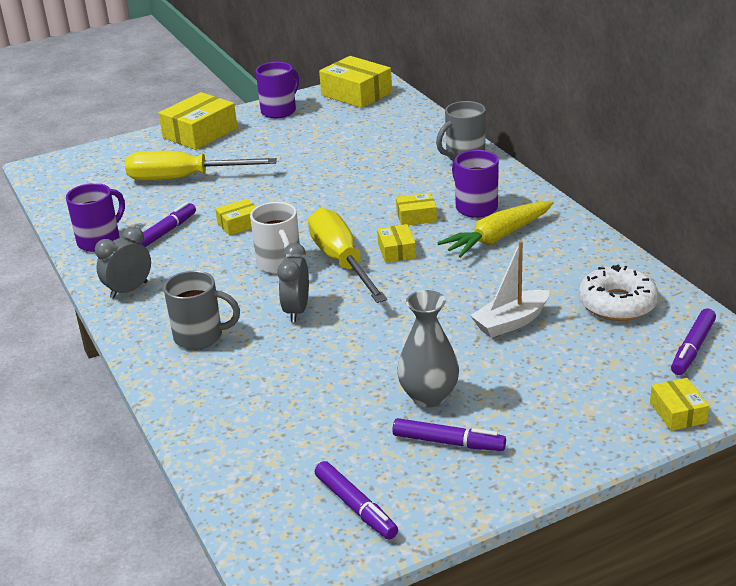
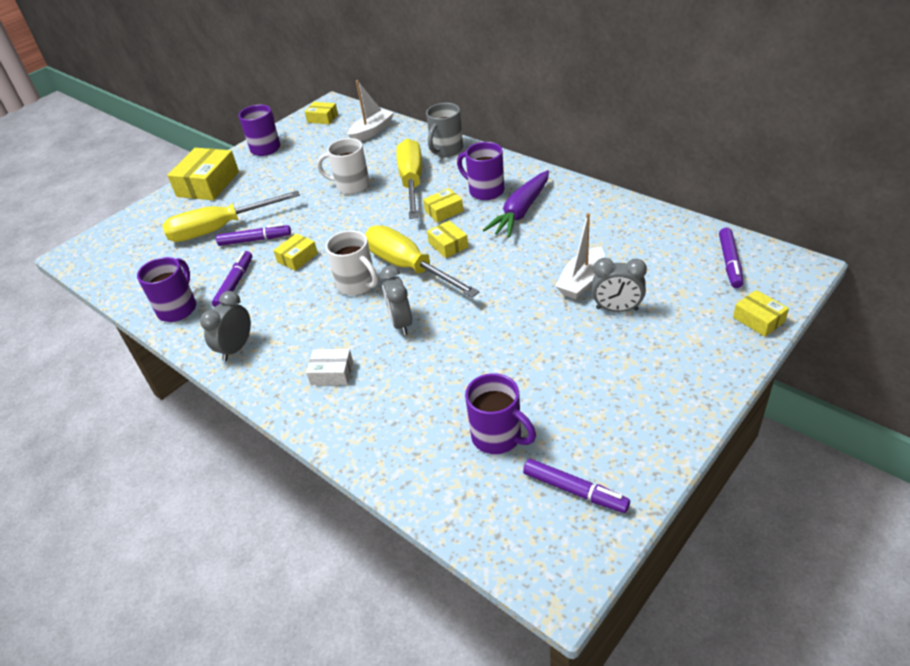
camera: 20 degrees left, 10 degrees up
(200, 336) = (332, 373): grey mug -> white box
(317, 438) = (498, 437): none -> purple mug
(339, 168) = (351, 186): none -> white mug
(356, 94) = (322, 118): yellow box -> yellow box, size x0.53
(398, 119) = (372, 131): none -> white boat
(403, 180) = (412, 182): none -> yellow screwdriver
(429, 396) = (563, 367): grey vase -> none
(448, 442) = (608, 403): purple marker -> purple marker (255, 240)
(498, 237) = (521, 211): yellow carrot -> purple carrot
(527, 359) = (617, 309): none -> grey clock
(617, 303) = (649, 242): white donut -> none

